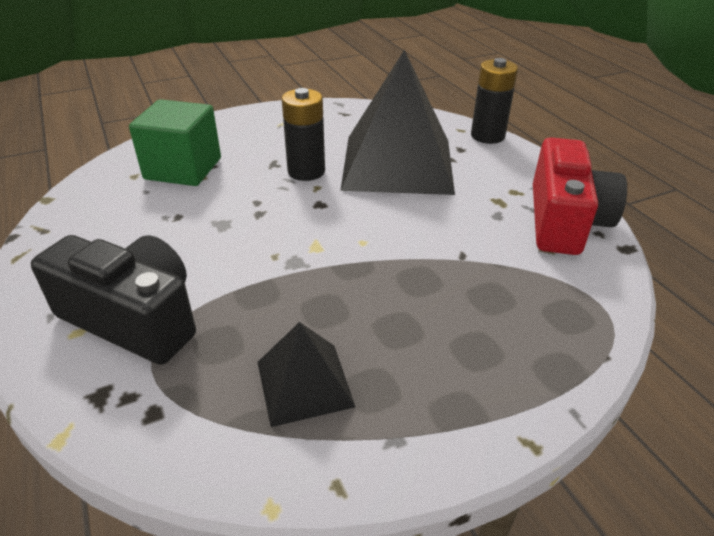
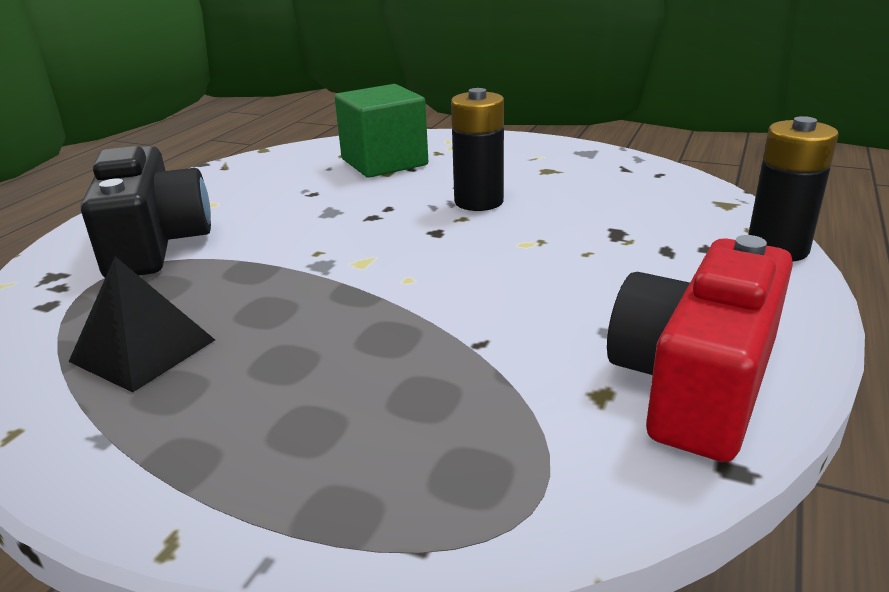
camera: 50 degrees right, 10 degrees down
(398, 164) = (589, 231): black pyramid -> none
(564, 220) = (695, 383): red camera -> red camera turned 150 degrees clockwise

